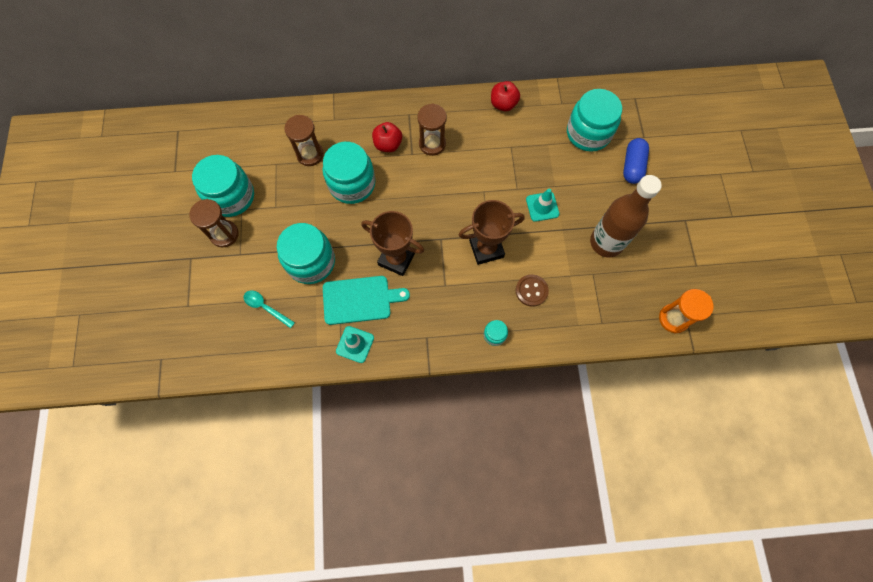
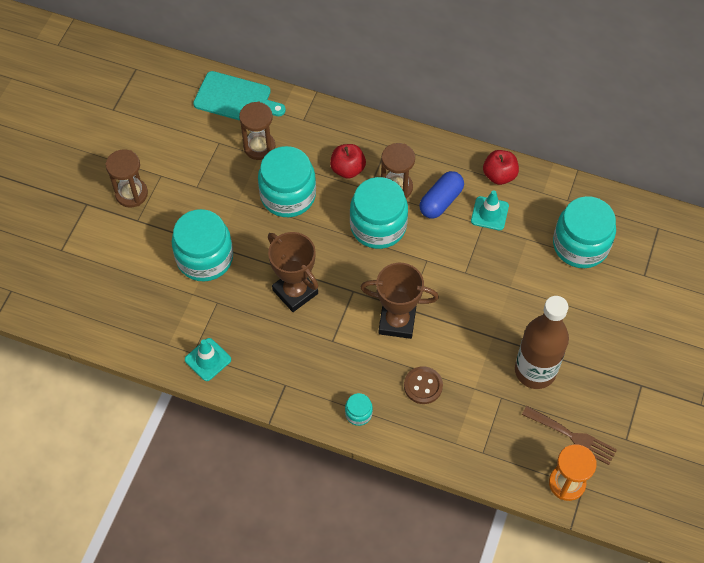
camera: 25 degrees right, 10 degrees down
(231, 197) = (157, 158): turquoise jar -> turquoise jar (378, 226)
(266, 307) = (137, 284): turquoise spoon -> none
(360, 300) = (236, 317): turquoise cutting board -> turquoise cutting board (235, 99)
(542, 206) = (483, 303): turquoise traffic cone -> turquoise traffic cone (489, 213)
(632, 166) = (612, 301): blue capsule -> blue capsule (441, 201)
(658, 281) = (572, 436): none -> brown fork

